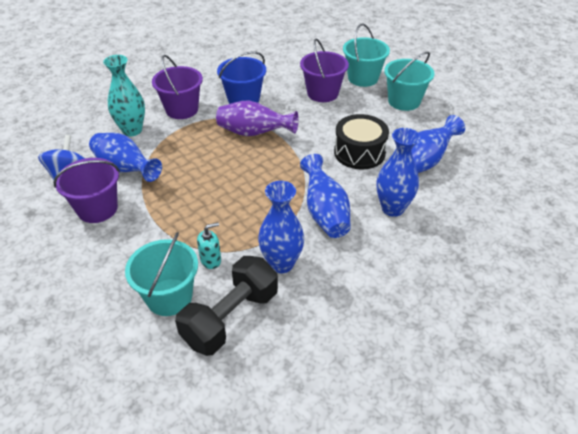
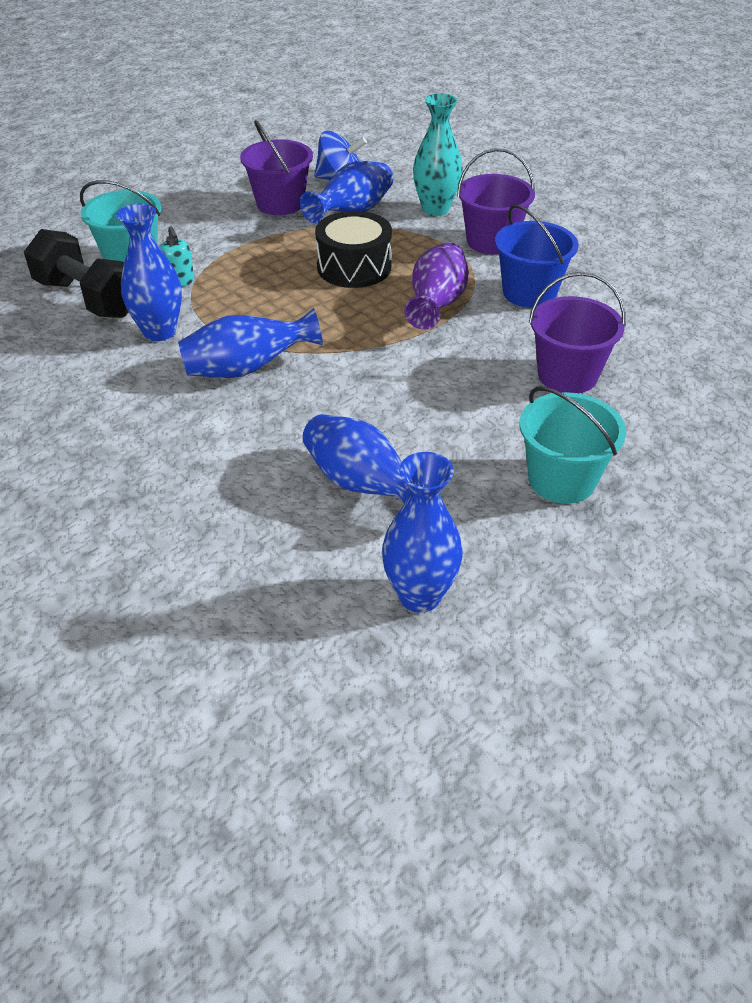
camera: 90 degrees right, 0 degrees up
(359, 152) = (389, 410): black drum -> black drum (354, 267)
(363, 78) = (636, 428): turquoise bucket -> none
(392, 208) = (246, 436): blue vase -> blue vase (419, 595)

